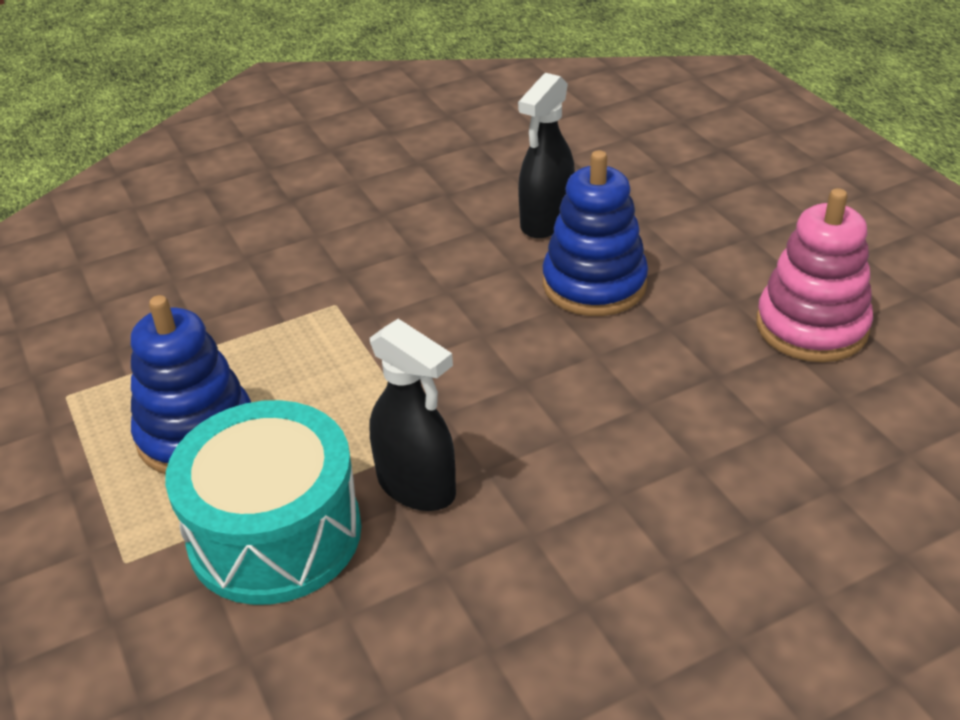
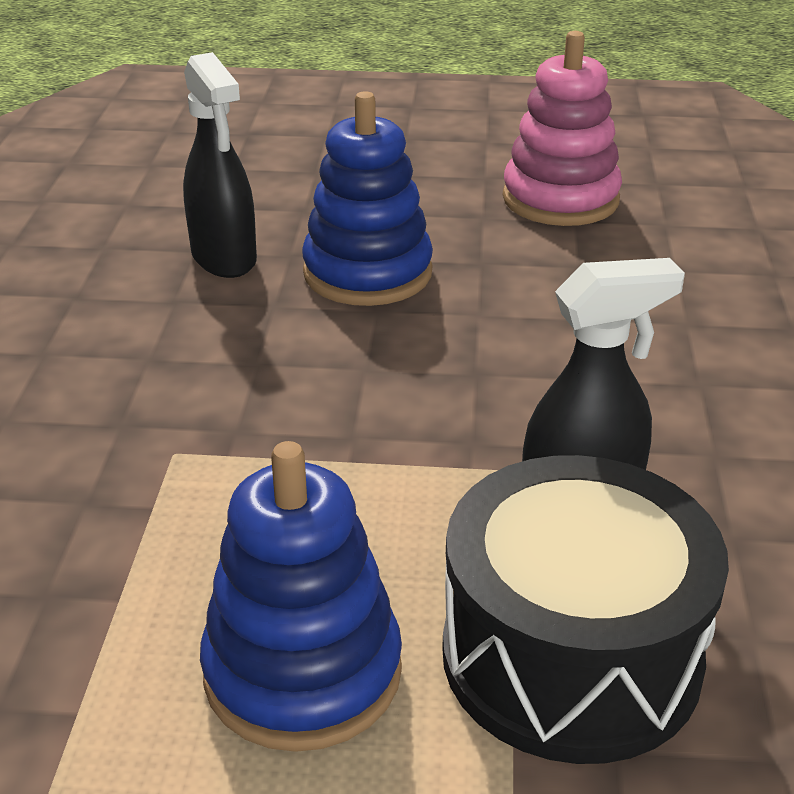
camera: 60 degrees left, 5 degrees down
(275, 533) = (571, 655): turquoise drum -> black drum

